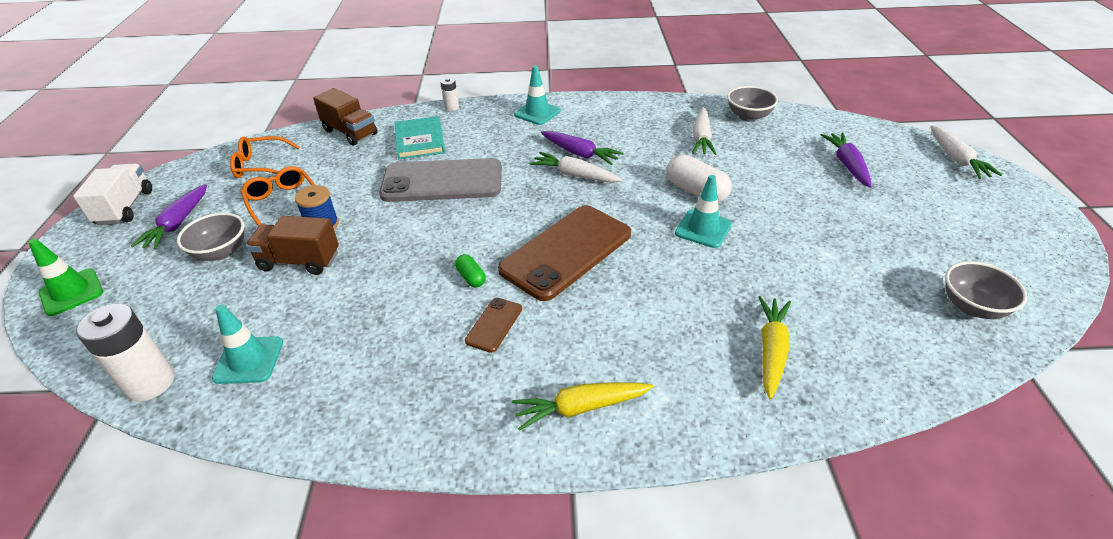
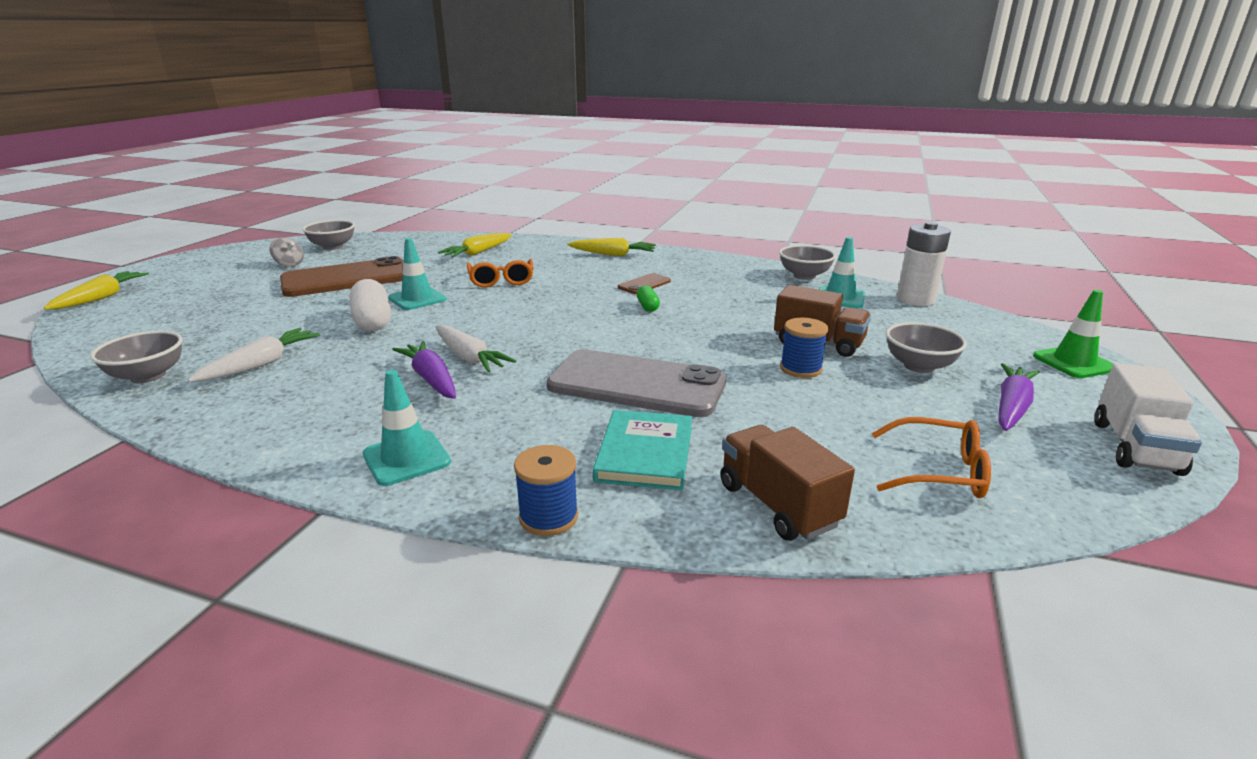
camera: 160 degrees left, 15 degrees down
(280, 417) = (804, 276): none -> grey bowl
(282, 201) = (867, 405): orange glasses -> orange glasses (501, 280)
(451, 107) = (548, 517): white battery -> blue spool
(566, 252) = (551, 306): brown phone -> brown phone (347, 279)
(847, 165) = (195, 312): purple carrot -> none
(930, 250) = (289, 264): none -> grey spinning top
(956, 159) = (101, 298): white carrot -> yellow carrot

